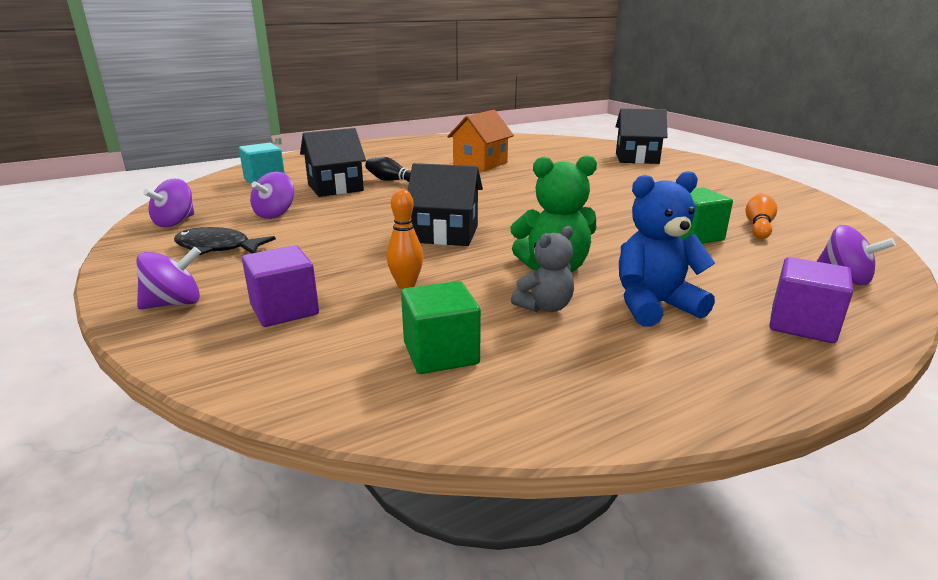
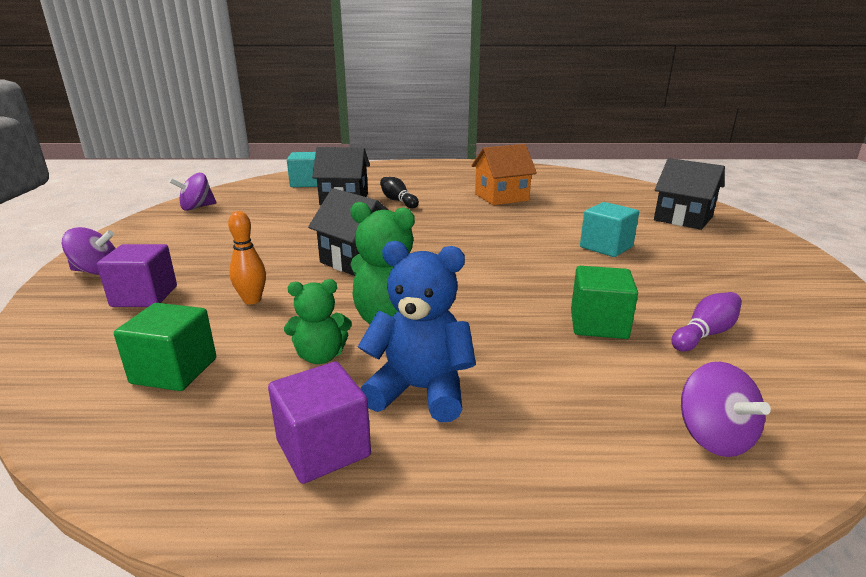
camera: 30 degrees right, 0 degrees up
(217, 248) = (188, 234): black fish -> none
(275, 214) = (266, 214): purple spinning top -> none
(545, 307) = (320, 356): grey teddy bear -> green teddy bear
(618, 186) = (606, 247): none -> turquoise cube
(758, 226) = (705, 334): orange bowling pin -> purple bowling pin
(802, 324) = (549, 475): purple cube -> purple cube (323, 448)

